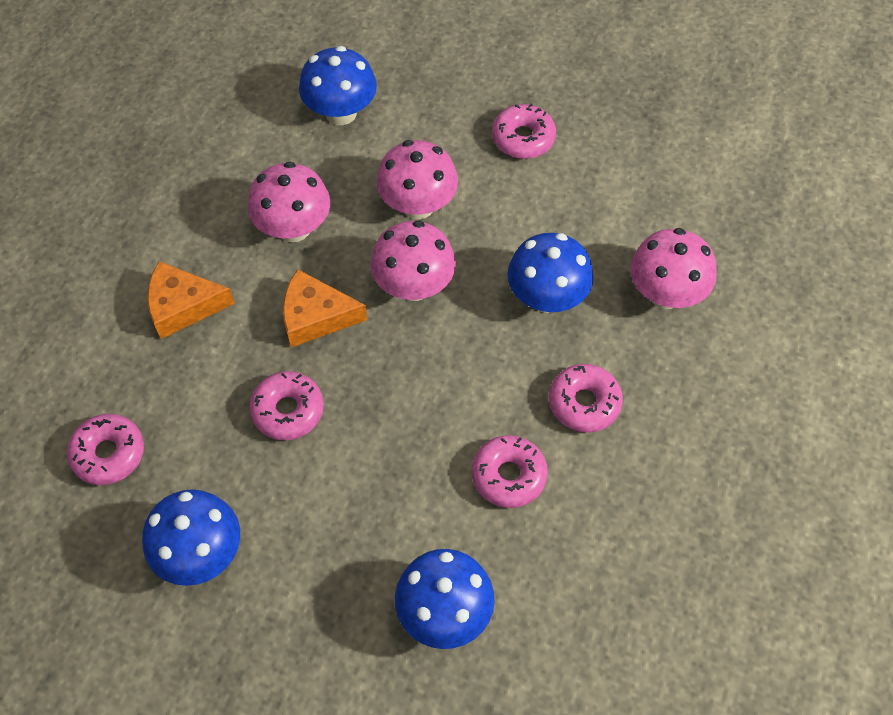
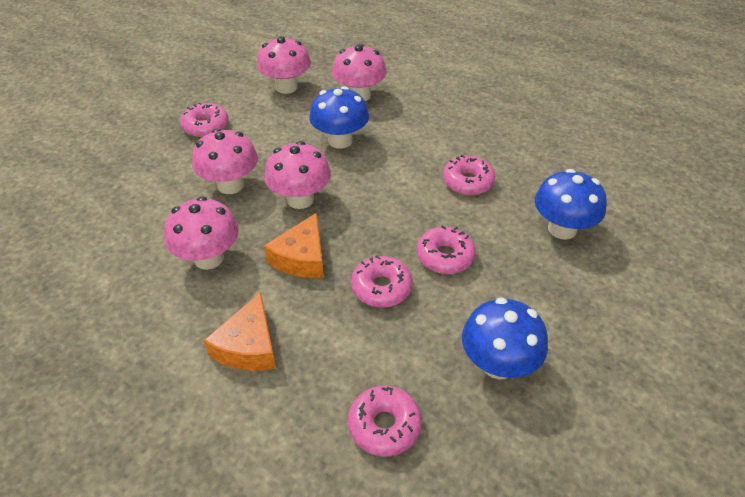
camera: 75 degrees left, 15 degrees down
(341, 112) = (112, 212): blue mushroom -> none
(584, 403) = (424, 141): pink donut -> pink donut (445, 256)
(648, 197) = (286, 87): none -> pink mushroom

